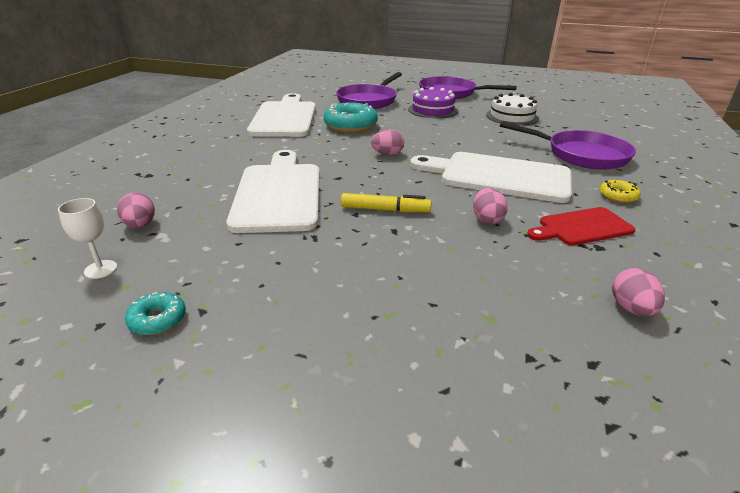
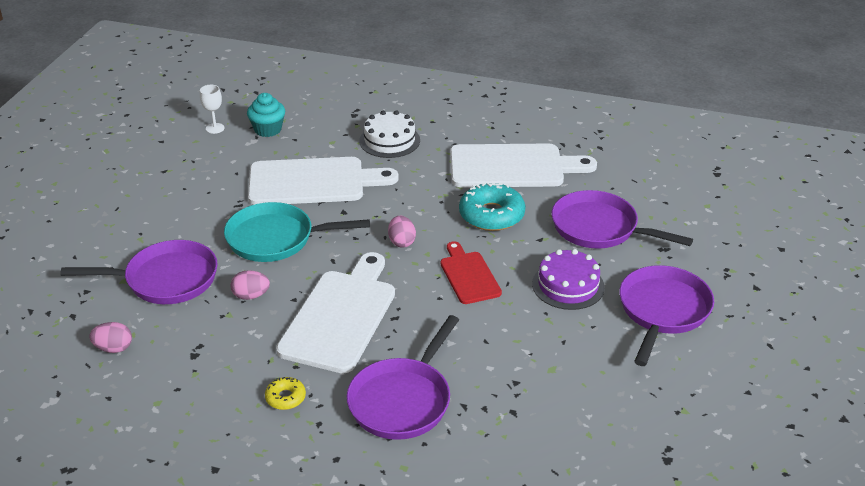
camera: 90 degrees right, 5 degrees up
(140, 225) = (268, 130): pink egg -> turquoise cupcake
(158, 319) = (160, 158): turquoise donut -> none
(385, 210) = (276, 239): yellow marker -> turquoise pan
(477, 280) = (165, 279): none -> purple pan
(512, 116) = (551, 362): white cake -> white cake (389, 140)
(582, 227) = (227, 353): red cutting board -> red cutting board (469, 275)

